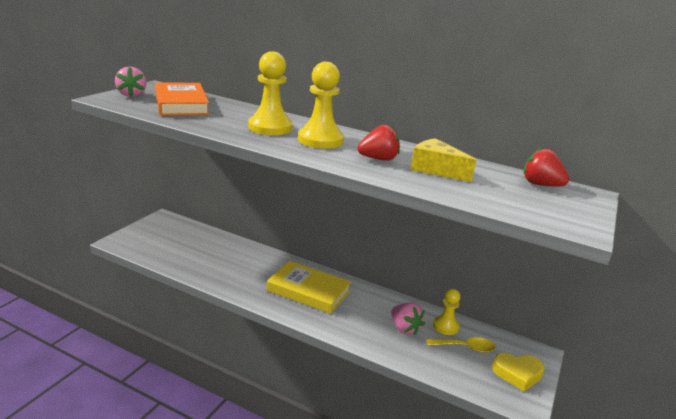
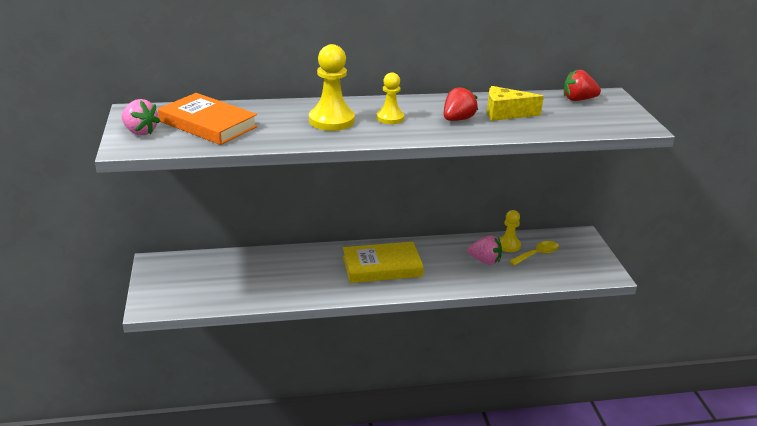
camera: 35 degrees left, 5 degrees up
(320, 140) = (390, 118): yellow pawn -> yellow pawn, size x0.62
(517, 374) = (585, 256): yellow heart -> none

